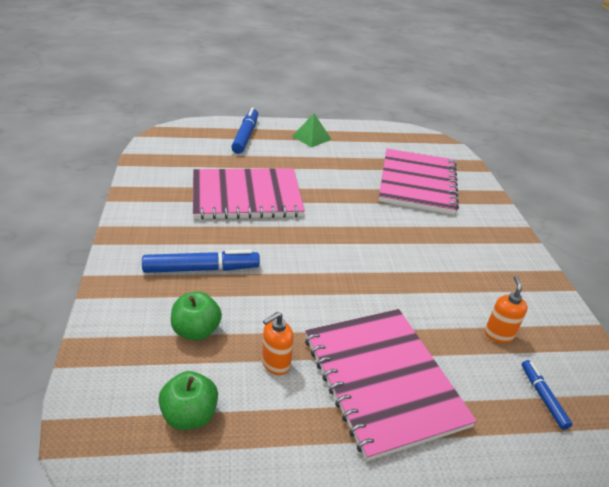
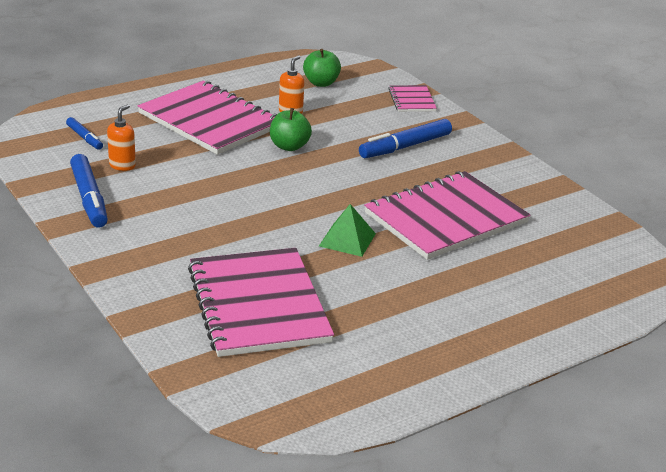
camera: 155 degrees right, 5 degrees down
(113, 335) = (412, 100): none -> pink notebook
(196, 331) = (362, 114): green apple -> green apple (289, 146)
(245, 136) = (554, 305): blue marker -> blue marker (89, 198)
(311, 137) = (467, 338): green pyramid -> green pyramid (347, 239)
(498, 334) = (122, 165): orange soap dispenser -> orange soap dispenser turned 135 degrees counterclockwise

